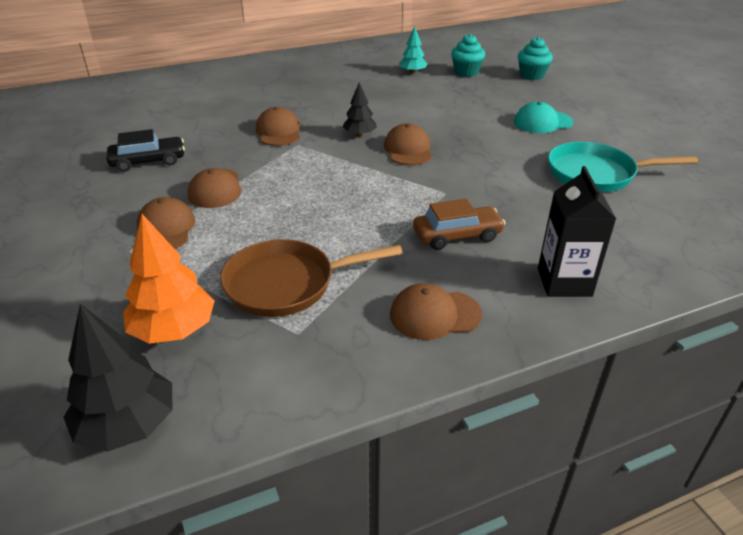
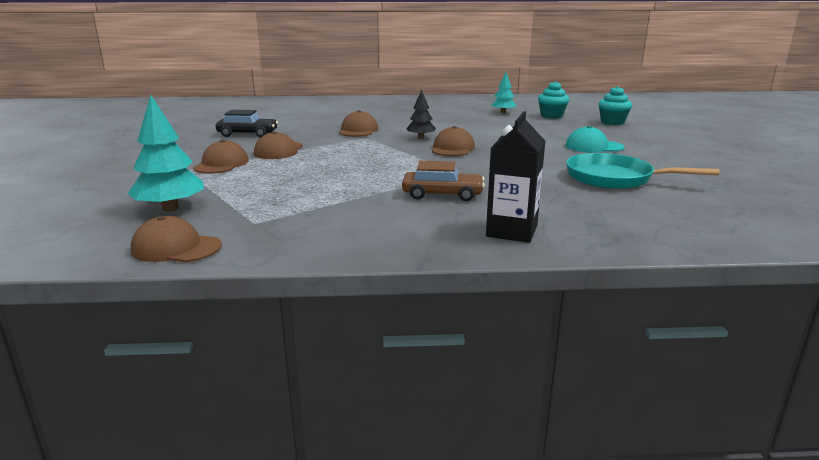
camera: 20 degrees right, 15 degrees down
(127, 425) = (87, 244): black tree -> none
(173, 330) = (170, 208): orange tree -> turquoise tree
(287, 284) = (276, 199): brown pan -> none
(434, 314) = (374, 231): brown cap -> brown cap (176, 248)

